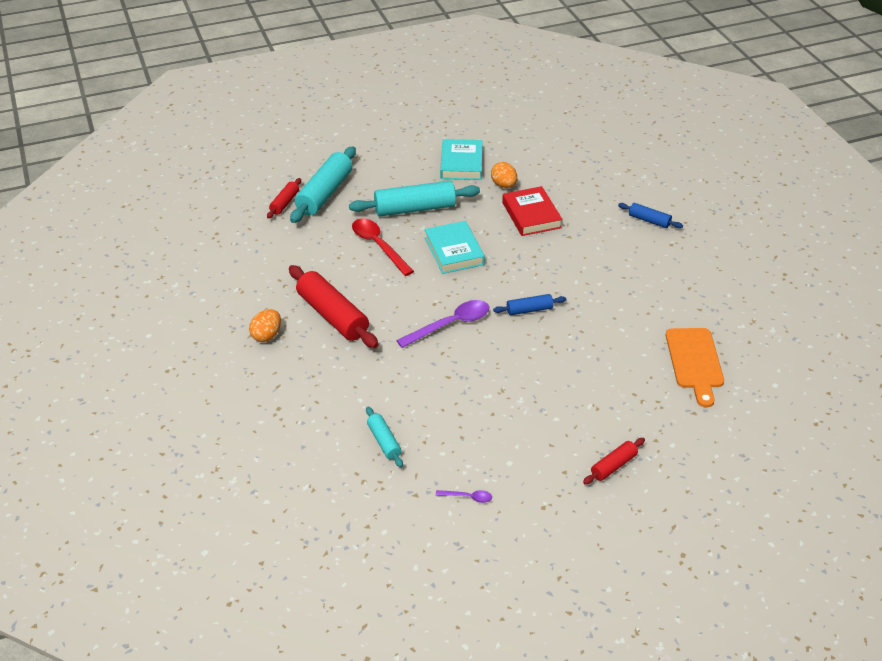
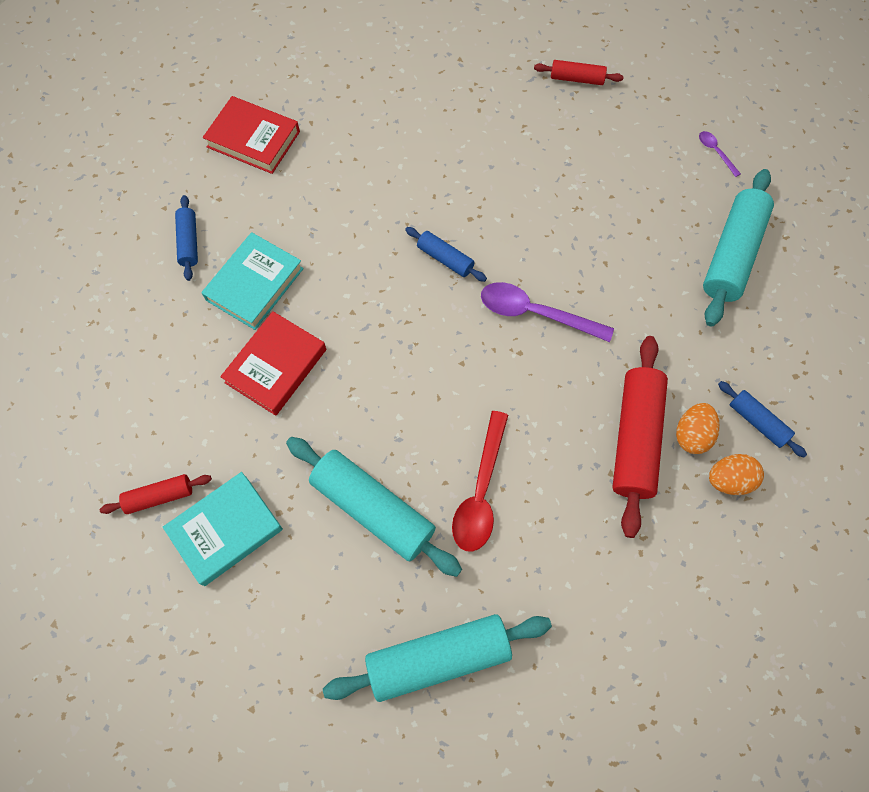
camera: 130 degrees left, 25 degrees up
(278, 370) = (757, 422): none -> blue rolling pin
(285, 203) = (504, 695): red rolling pin -> red rolling pin (159, 496)
(384, 441) = (731, 255): turquoise rolling pin -> turquoise rolling pin, size x1.94
(454, 251) = (415, 399): turquoise book -> turquoise book (254, 284)
(503, 185) = (236, 440): orange egg -> orange egg (692, 435)
(694, 362) = (393, 89): orange cutting board -> none
(708, 278) = (253, 139): none -> red book

